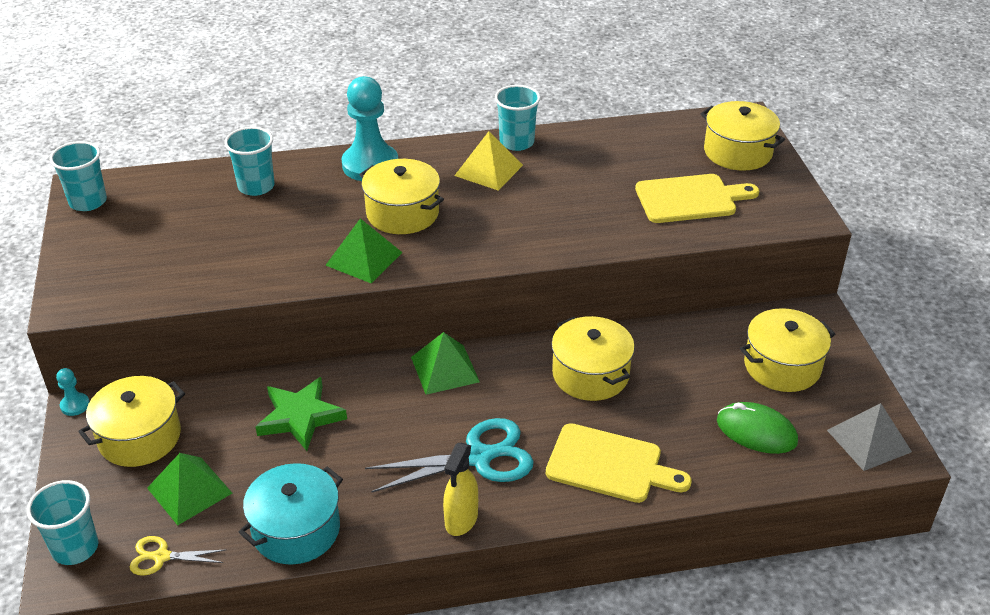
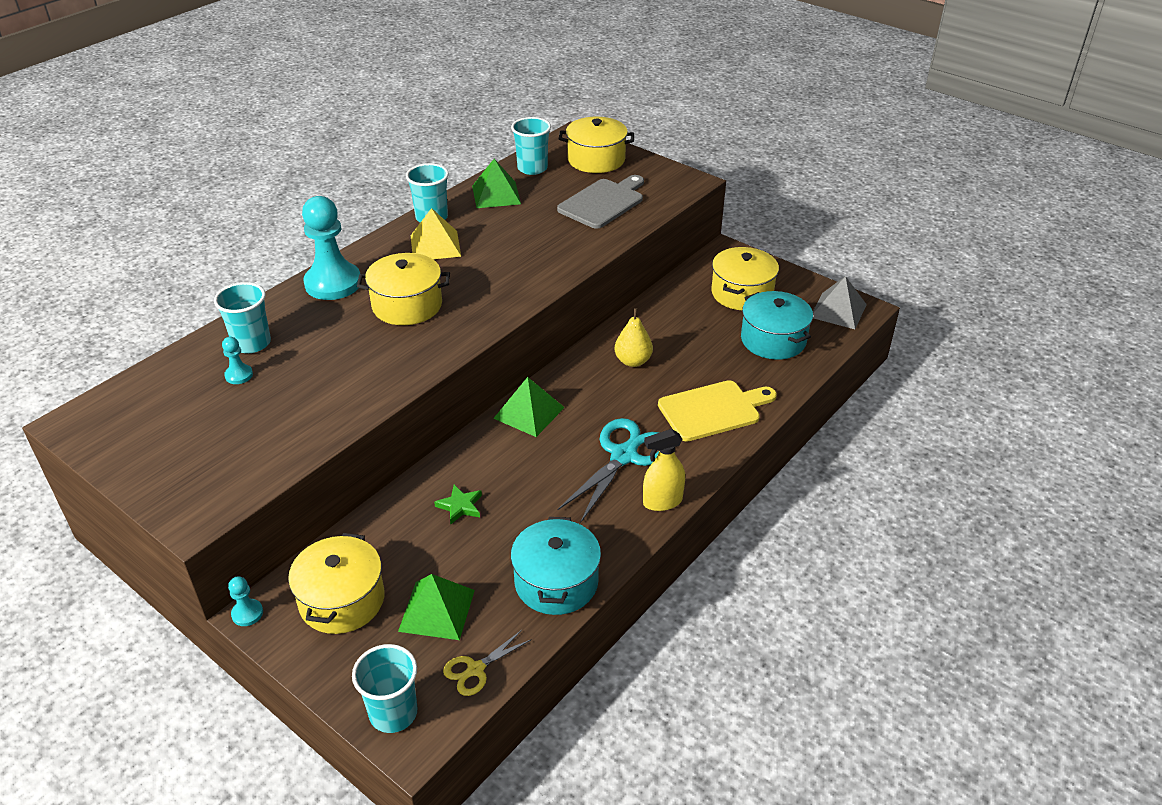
camera: 40 degrees left, 0 degrees up
(88, 202) = (96, 430): turquoise cup -> turquoise cup (532, 168)
(218, 208) = (239, 375): none -> turquoise pawn
(300, 417) = (460, 506): green star -> green star, size x0.56
(364, 258) = (419, 351): green pyramid -> green pyramid (496, 194)
(461, 520) = (662, 501): yellow spray bottle -> yellow spray bottle turned 90 degrees clockwise
(590, 374) = (633, 361): yellow pot -> yellow pear
(690, 199) = (603, 202): yellow cutting board -> grey cutting board
(756, 431) = (773, 340): green mouse -> turquoise pot

